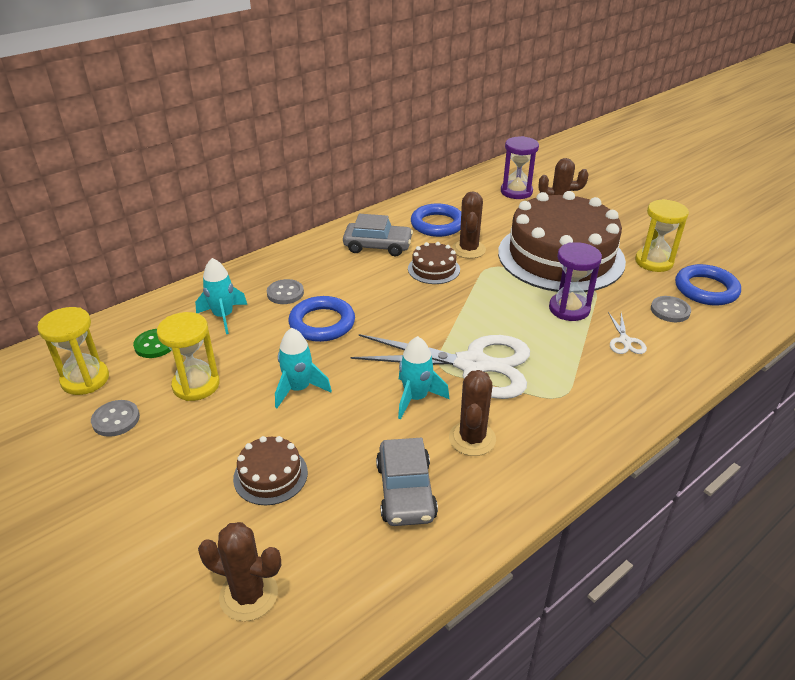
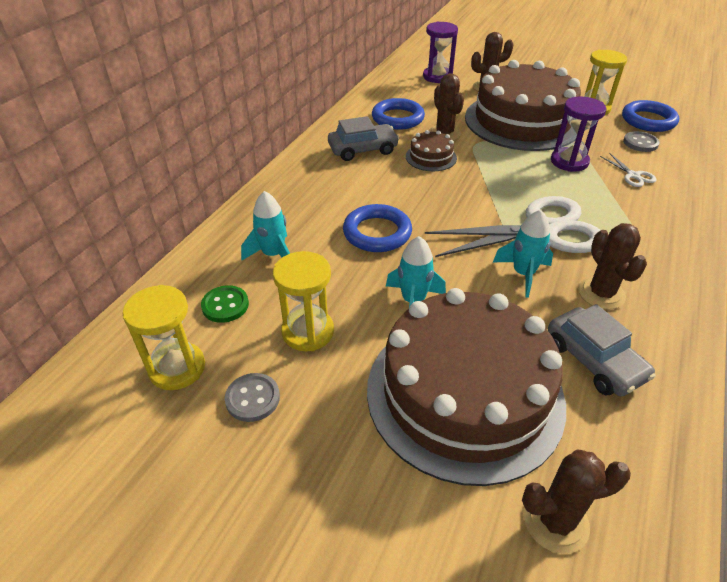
camera: 25 degrees left, 5 degrees up
(270, 475) = (464, 393): brown cake -> brown cake, size x2.45
(285, 293) = (315, 215): grey button -> none

